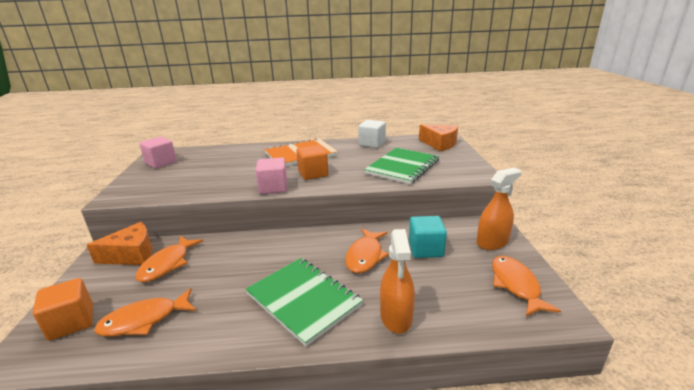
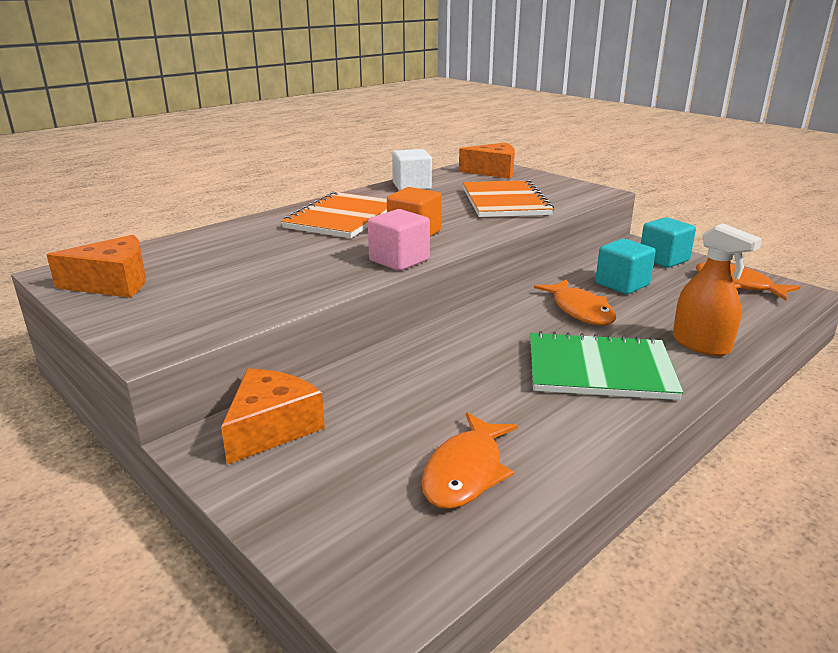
camera: 40 degrees left, 0 degrees up
(71, 322) = (366, 528): orange cube -> none
(161, 163) = (113, 283): pink cube -> orange cheese
(167, 264) = (359, 413): orange fish -> none
(402, 167) = (505, 202): green notebook -> orange notebook
(492, 242) = (663, 259): orange spray bottle -> turquoise cube

